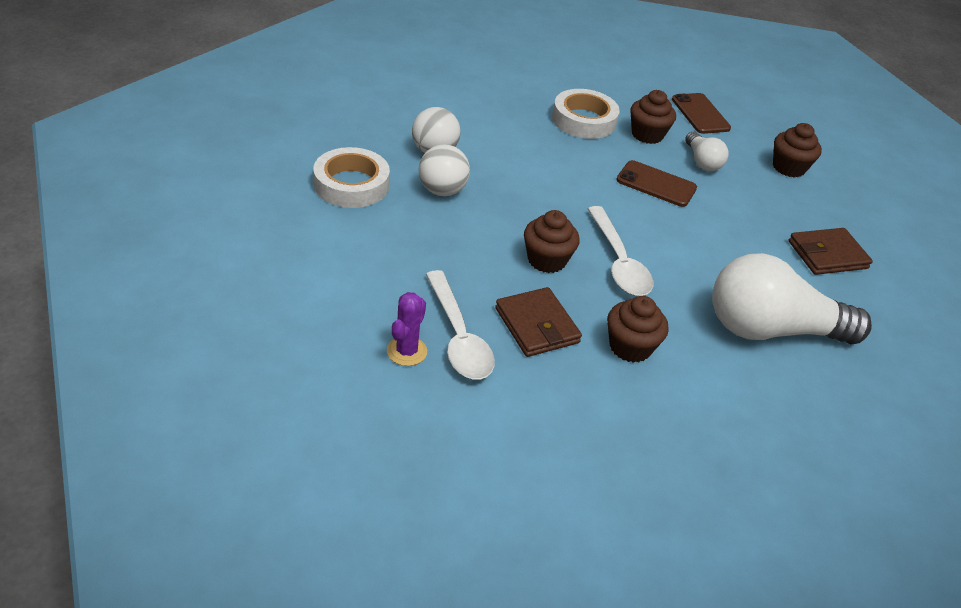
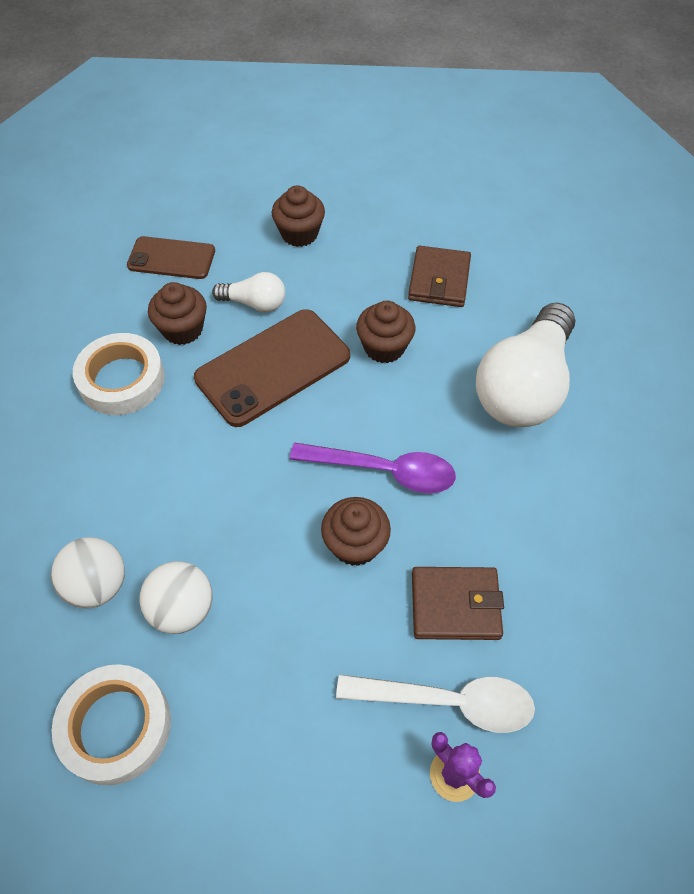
camera: 60 degrees left, 15 degrees up
(619, 262) = (384, 471): white spoon -> purple spoon
(630, 347) = (512, 525): brown cupcake -> brown cupcake (384, 347)
(656, 184) = (273, 367): brown phone -> brown phone, size x1.62

